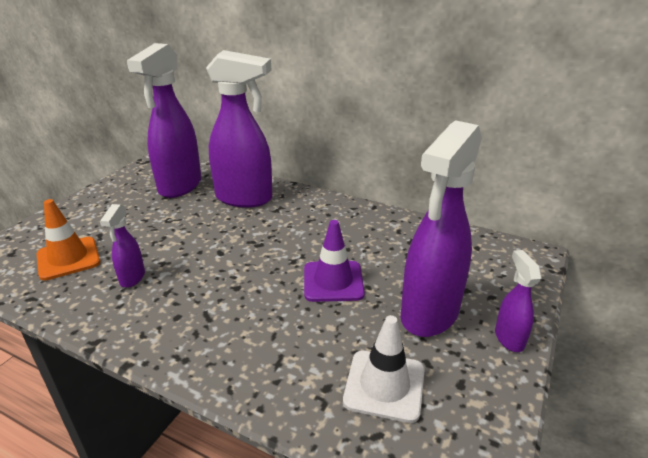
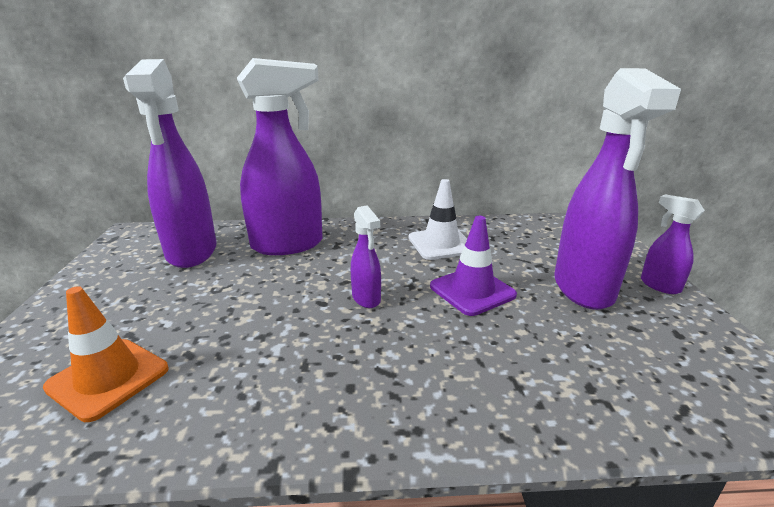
camera: 30 degrees left, 5 degrees down
(132, 278) = (239, 367): purple spray bottle -> purple spray bottle (366, 299)
(384, 385) = (631, 362): white traffic cone -> white traffic cone (441, 244)

